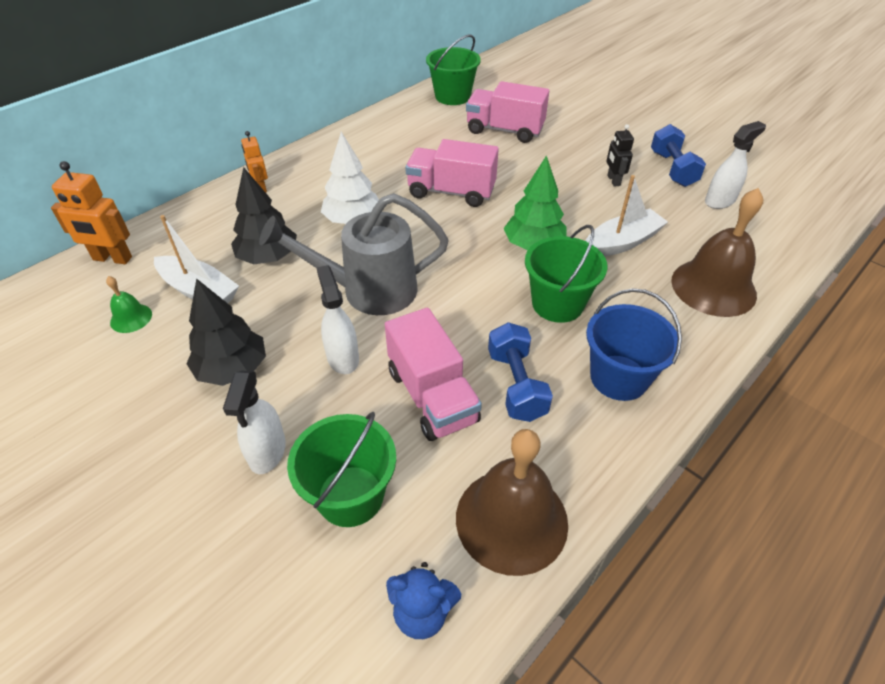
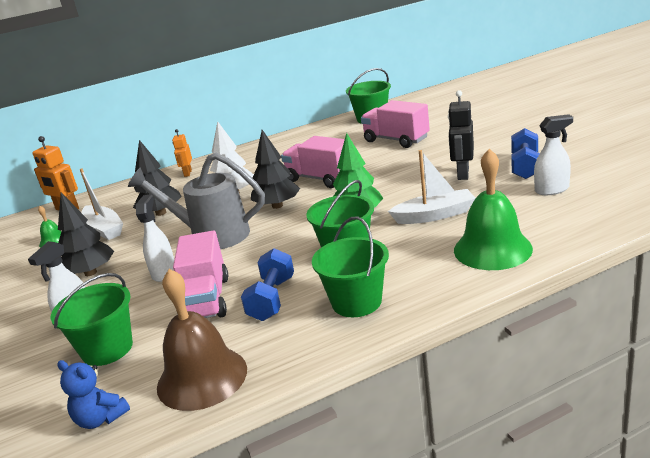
camera: 25 degrees right, 20 degrees down
(424, 237) = (277, 206): none -> black tree
(613, 180) = (462, 173): black robot -> black robot, size x1.58
(619, 377) = (356, 302): blue bucket -> green bucket
(713, 287) = (492, 249): brown bell -> green bell

